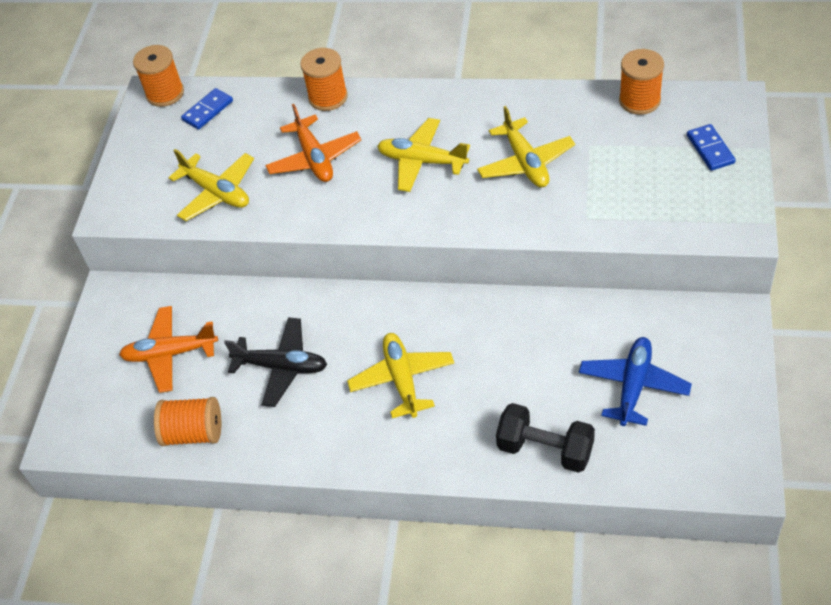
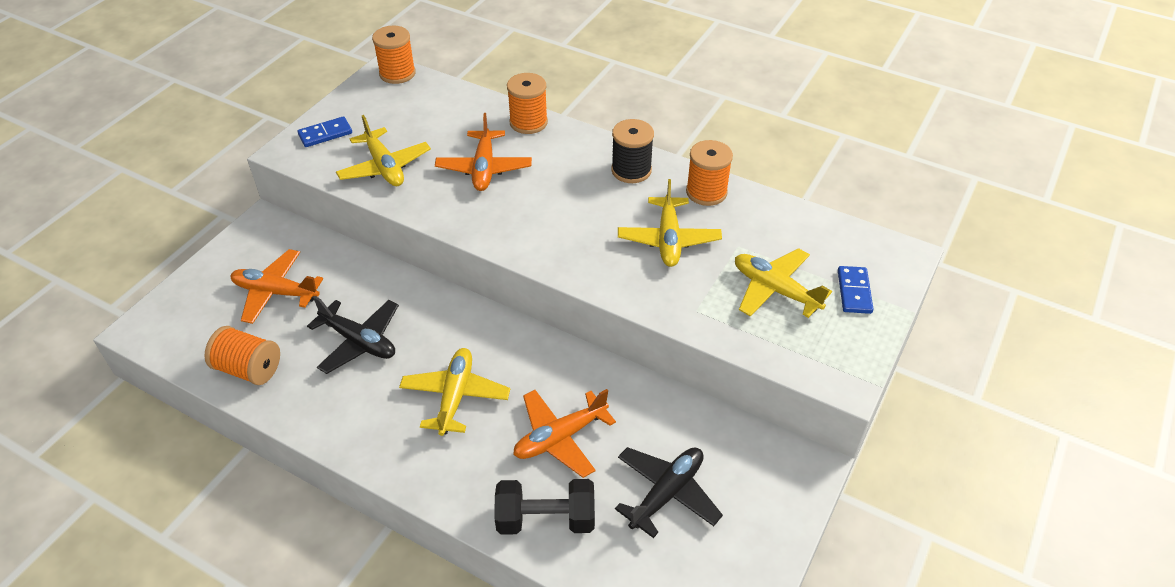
camera: 15 degrees right, 5 degrees down
(207, 110) = (422, 98): blue domino -> blue domino (325, 134)
(422, 161) = (575, 204): yellow plane -> yellow plane (775, 290)
(453, 109) = (631, 170): none -> black spool
(516, 377) = (560, 438): none -> orange plane
(545, 449) = (546, 519): black dumbbell -> black dumbbell turned 45 degrees counterclockwise
(633, 386) = (667, 493): blue plane -> black plane
(639, 100) = (809, 223): orange spool -> orange spool (706, 192)

